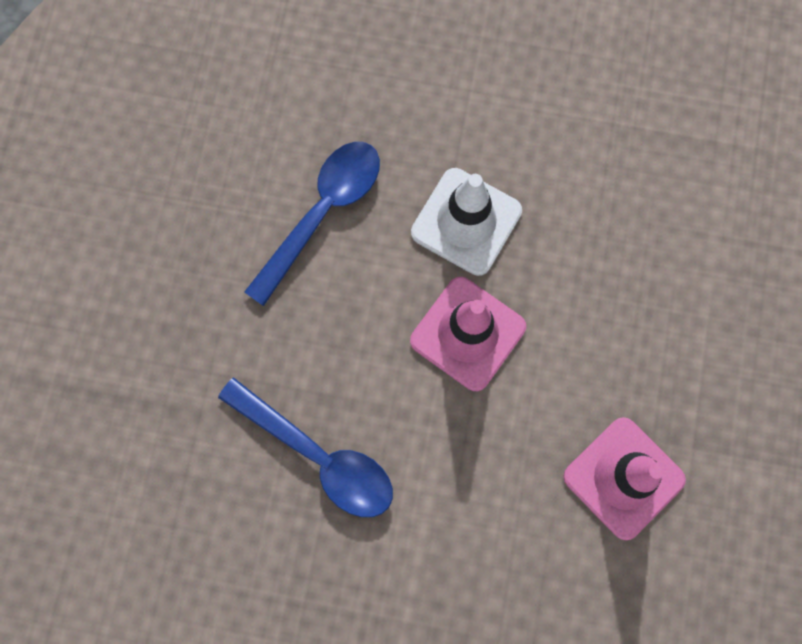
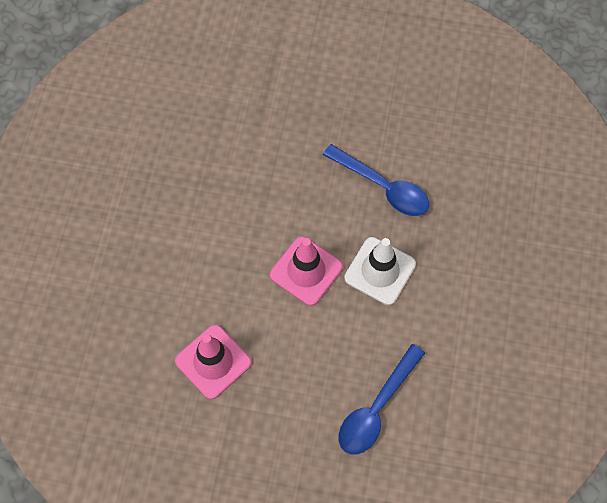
camera: 90 degrees right, 10 degrees down
(318, 455) = (232, 187): blue spoon -> blue spoon (376, 408)

